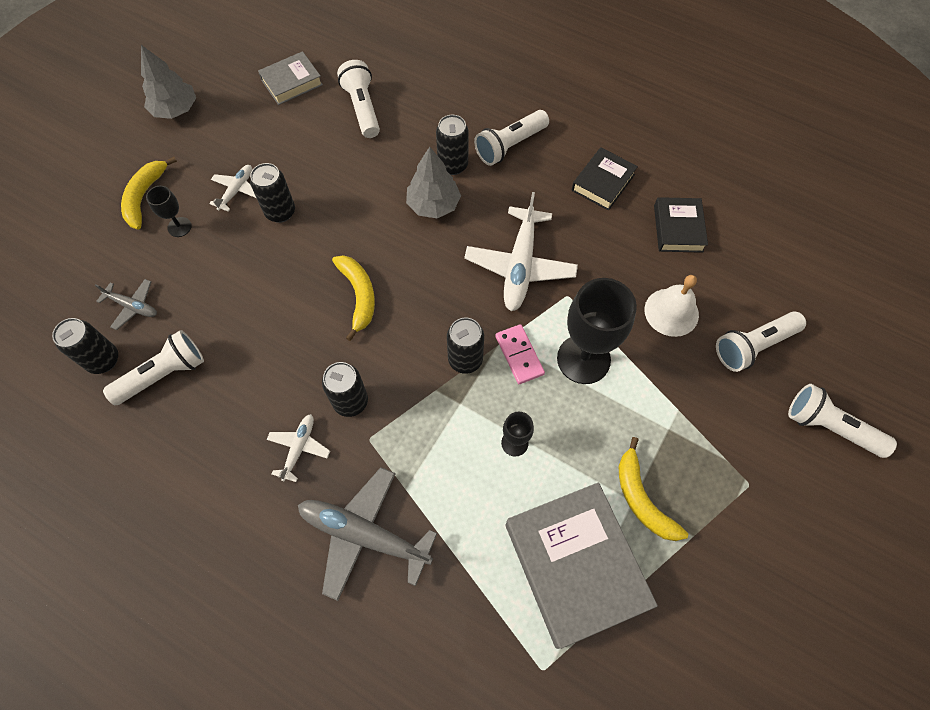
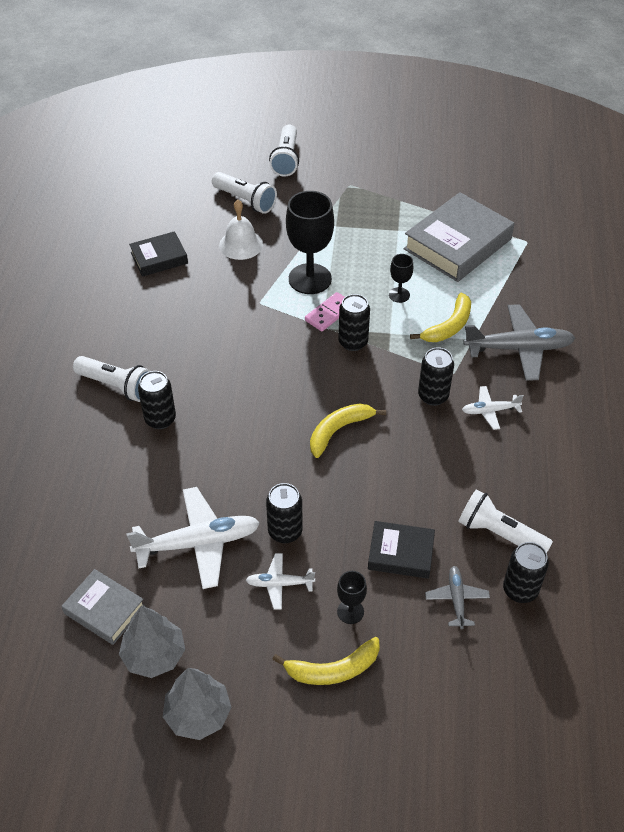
camera: 115 degrees left, 15 degrees down
(362, 108) = (117, 523): white flashlight -> none
(364, 534) = (519, 348): grey plane -> grey plane turned 90 degrees counterclockwise
(433, 205) = (214, 416): grey tree -> grey tree (154, 655)
(520, 266) = (248, 338): white plane -> white plane (198, 543)
(603, 182) = (131, 312): black book -> black book (400, 553)
(642, 498) = (393, 226): yellow banana -> yellow banana (449, 326)

